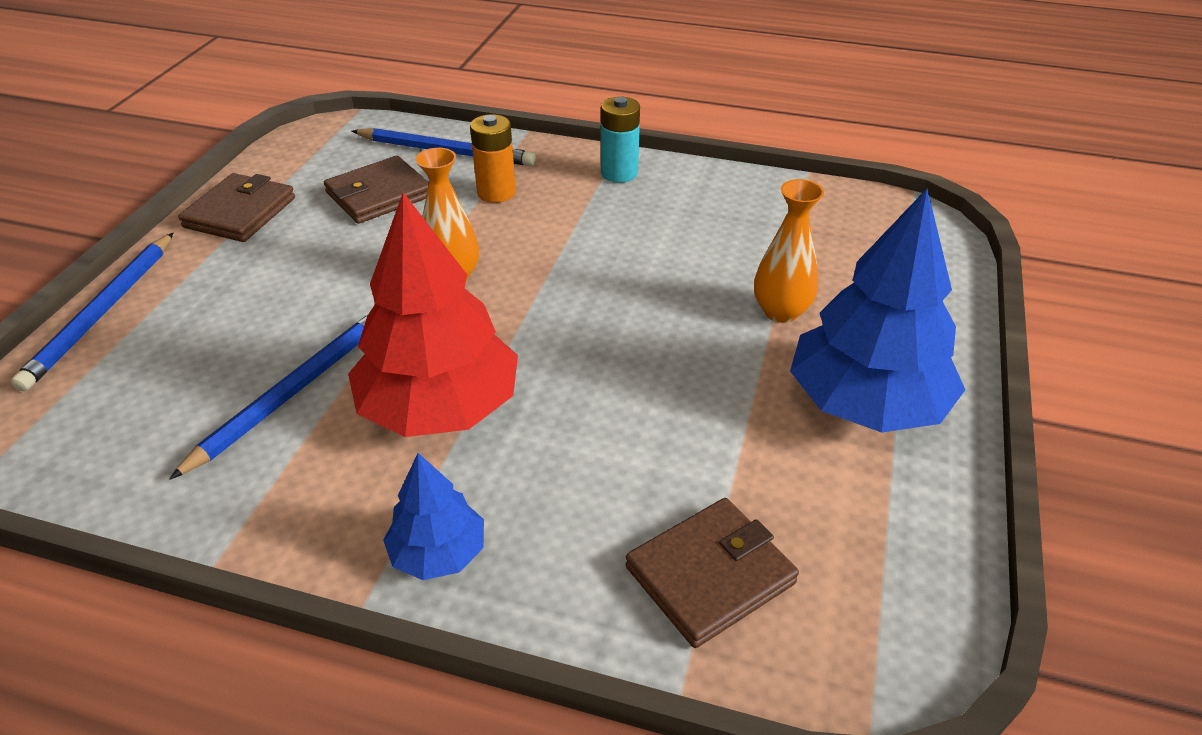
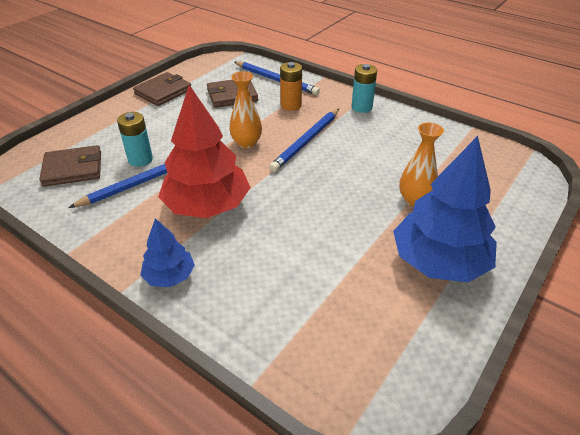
camera: 20 degrees right, 0 degrees up
(103, 312) = (81, 126): blue pencil -> blue pencil (307, 141)
(264, 352) = (140, 159): none -> turquoise battery
(710, 575) = (300, 328): brown wallet -> brown wallet (73, 169)

